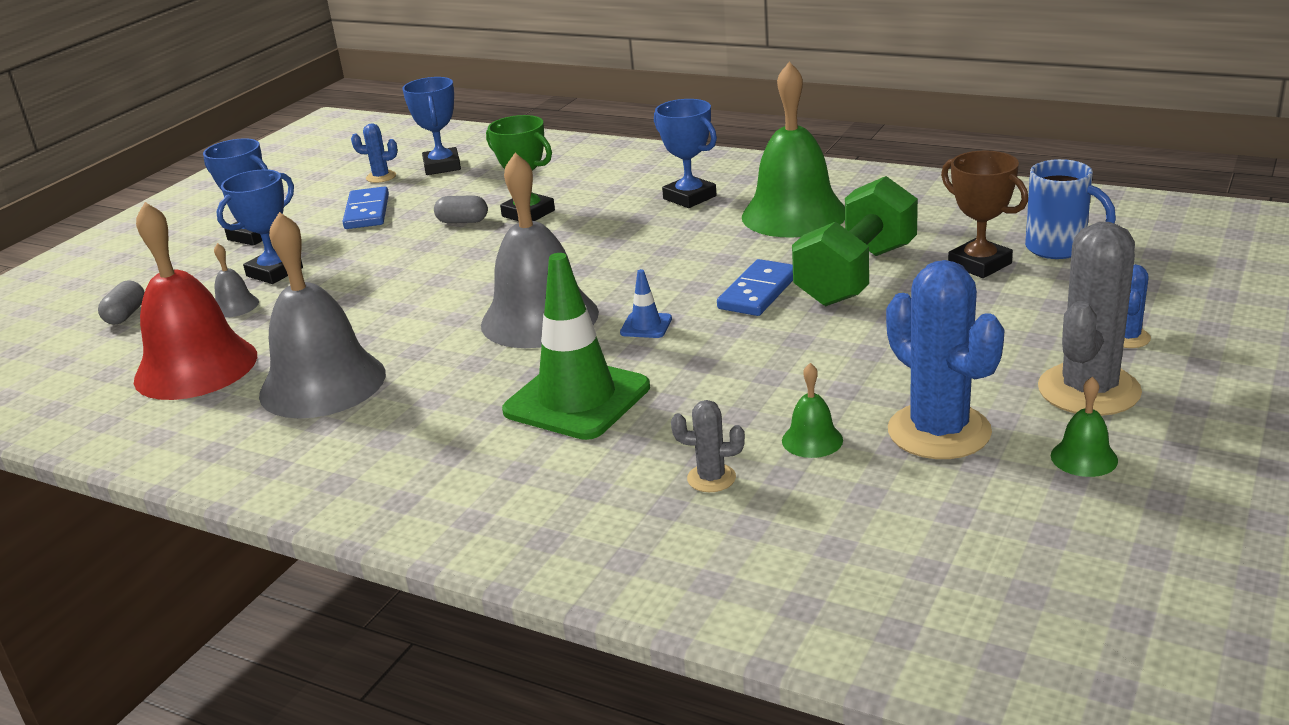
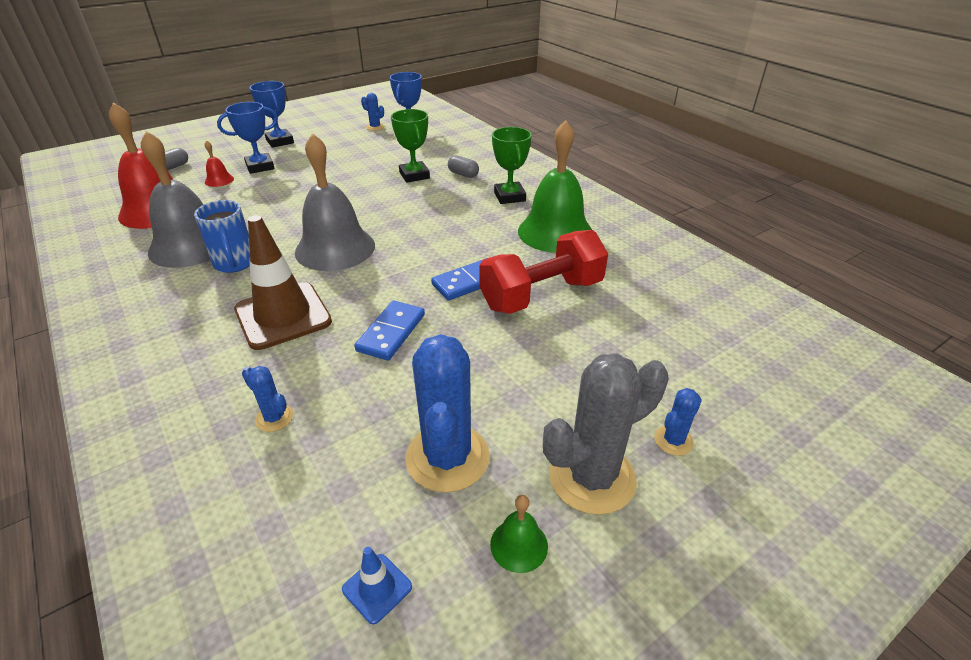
camera: 25 degrees right, 10 degrees up
(235, 306) = (219, 180): grey bell -> red bell
(367, 212) = (343, 146): blue domino -> blue domino (391, 333)
(462, 221) = (377, 168): grey capsule -> grey capsule (463, 174)
(577, 399) = (283, 316): green traffic cone -> brown traffic cone
(646, 326) = (380, 279): blue traffic cone -> blue traffic cone (377, 588)
(689, 197) = (509, 196): blue trophy -> green trophy
(711, 478) = (274, 418): grey cactus -> blue cactus
(812, 440) = (364, 419): green bell -> none
(856, 275) = (541, 295): green dumbbell -> red dumbbell
(979, 264) = (632, 321): brown trophy -> none
(1058, 248) = (703, 332): blue mug -> blue mug (235, 264)

